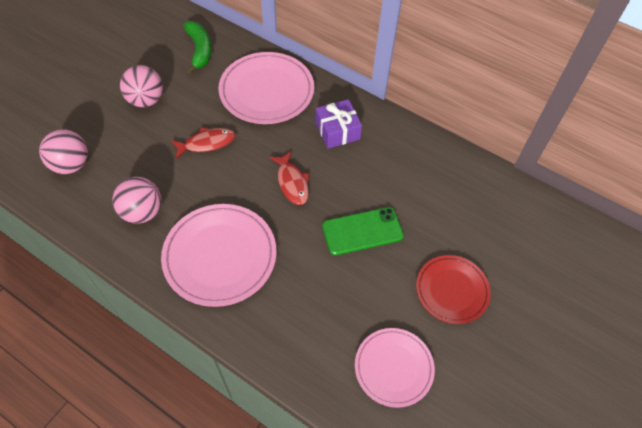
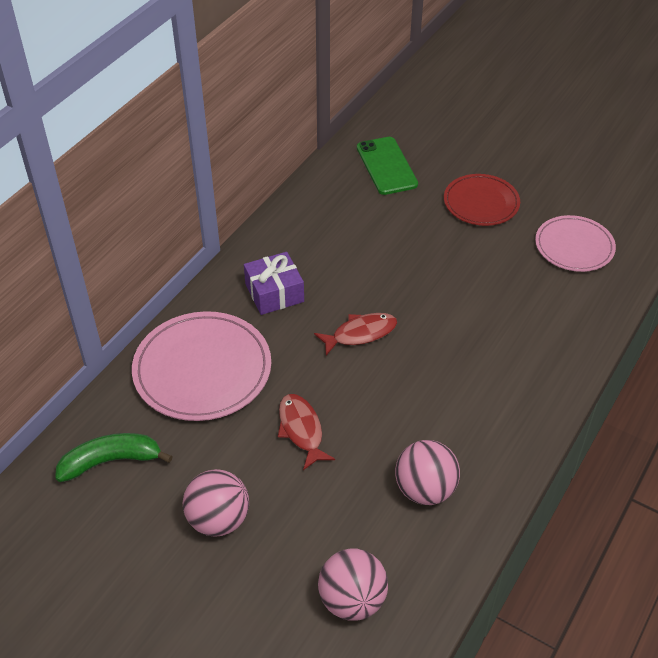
camera: 90 degrees left, 10 degrees down
(220, 256) = (477, 396): pink plate -> none
(362, 231) = (421, 269): green phone -> green phone (386, 166)

